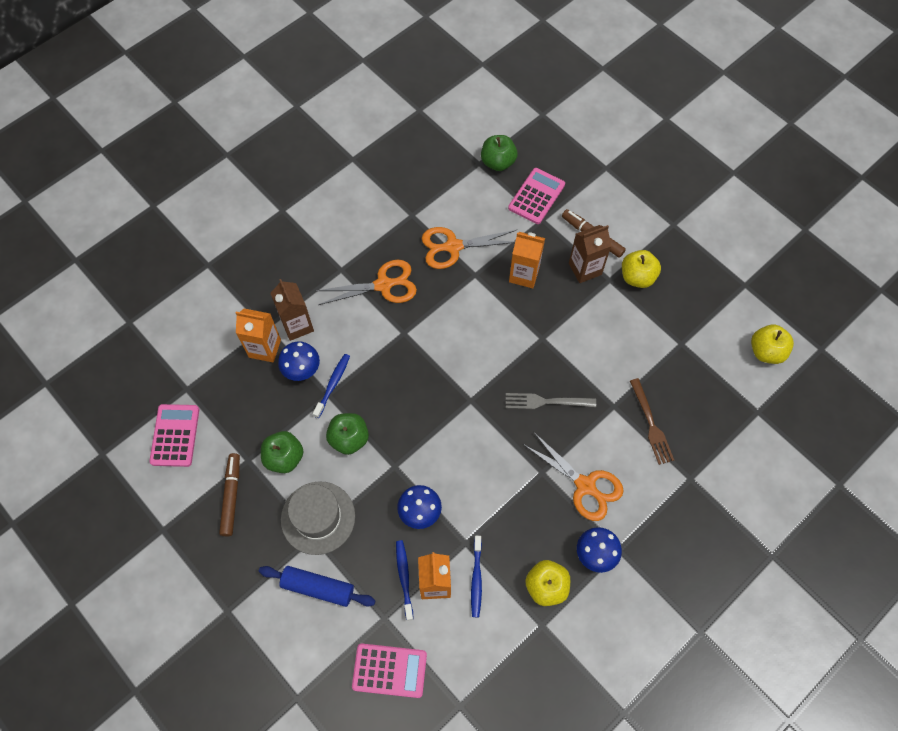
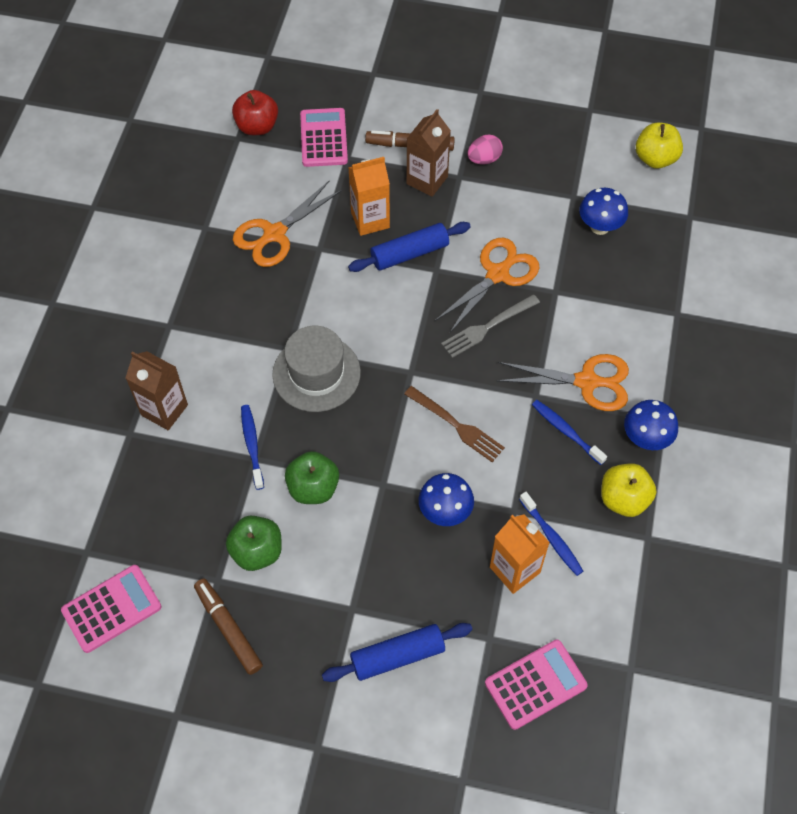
camera: 35 degrees left, 5 degrees down
(175, 435) = (112, 609): pink calculator -> pink calculator turned 90 degrees clockwise
(265, 348) = (145, 455): orange carton -> none
(302, 370) = (206, 451): blue mushroom -> blue mushroom (599, 227)
(318, 517) = (342, 587): grey hat -> grey hat (316, 373)
(383, 285) = (229, 314): orange scissors -> orange scissors (497, 274)
(404, 578) = (480, 586): blue toothbrush -> blue toothbrush (566, 432)
(498, 162) = (257, 126): green apple -> red apple
(533, 315) = (409, 253): none -> blue rolling pin
(637, 277) = (484, 159): yellow apple -> pink egg
(651, 424) = (603, 287): brown fork -> brown fork (456, 425)

